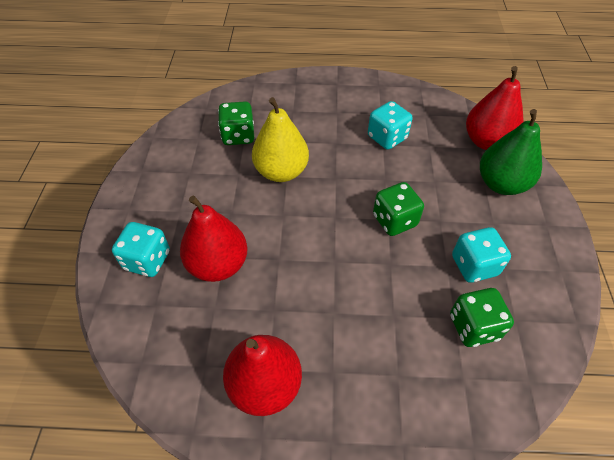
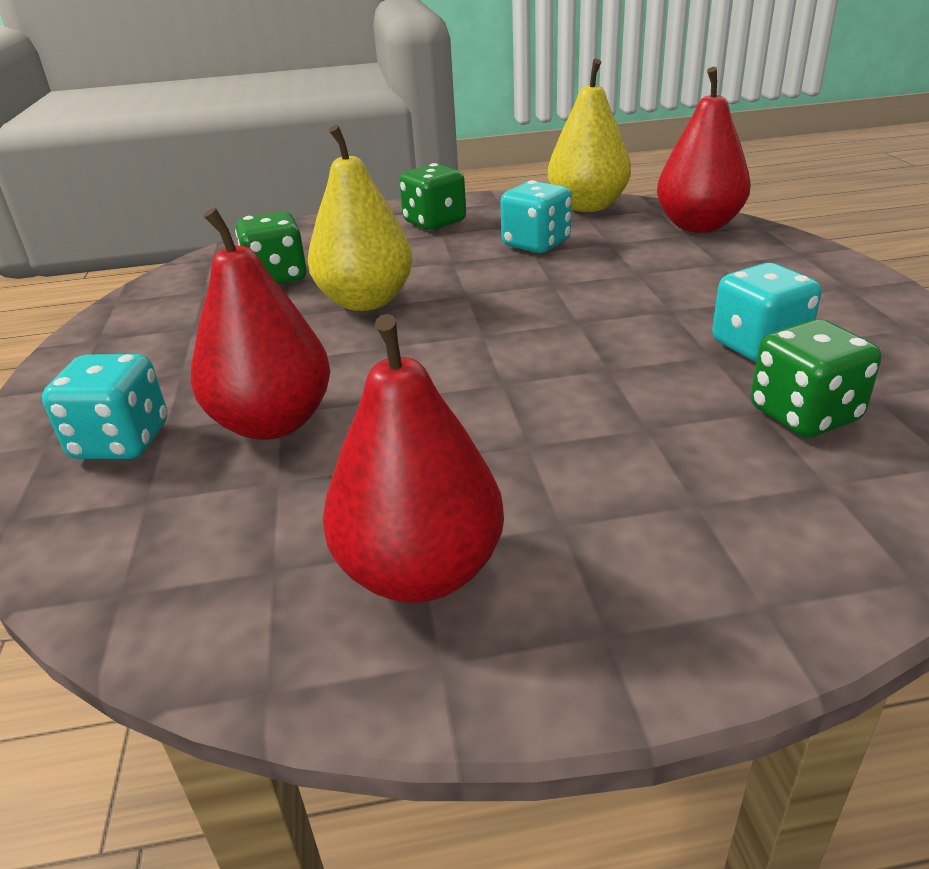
camera: 10 degrees left, 20 degrees down
(394, 220) = (591, 321): green dice -> green dice (434, 222)
(429, 104) = (587, 206): none -> yellow pear
(501, 184) = (747, 260): green pear -> none

